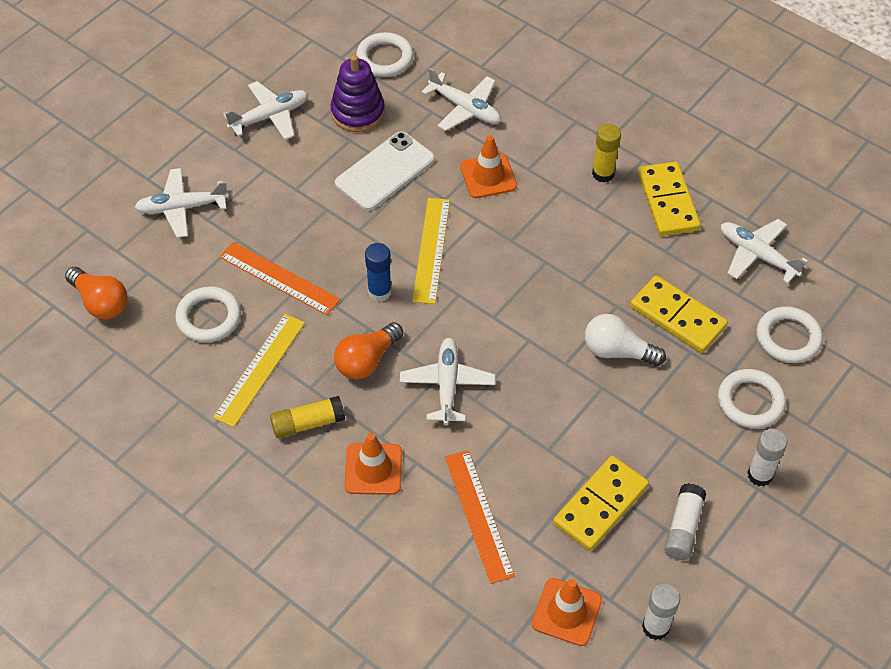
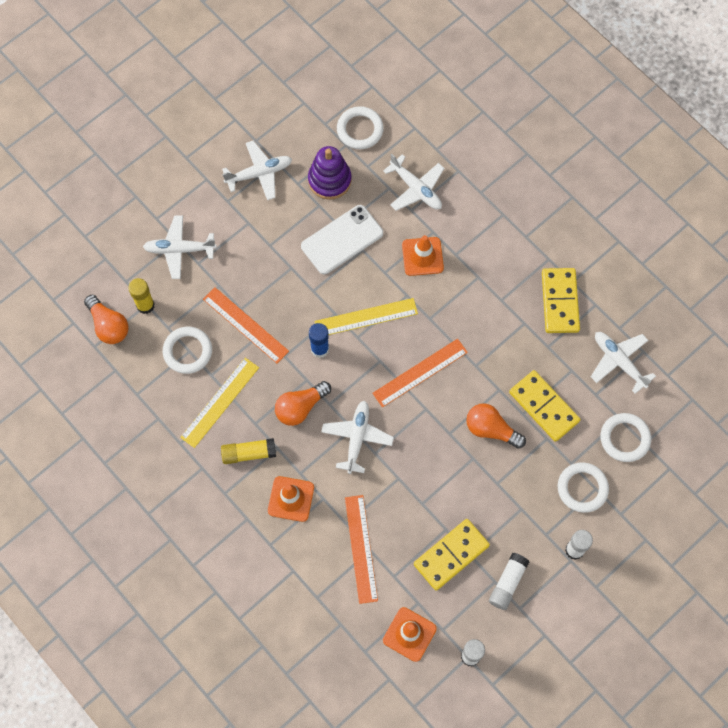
camera: 10 degrees right, 15 degrees up
(431, 250) = (366, 318): yellow ruler -> yellow ruler turned 60 degrees clockwise
(513, 301) = (420, 373): none -> orange ruler
(603, 174) = (514, 268): yellow glue stick -> yellow glue stick (145, 305)
(617, 351) = (491, 429): white light bulb -> orange light bulb

